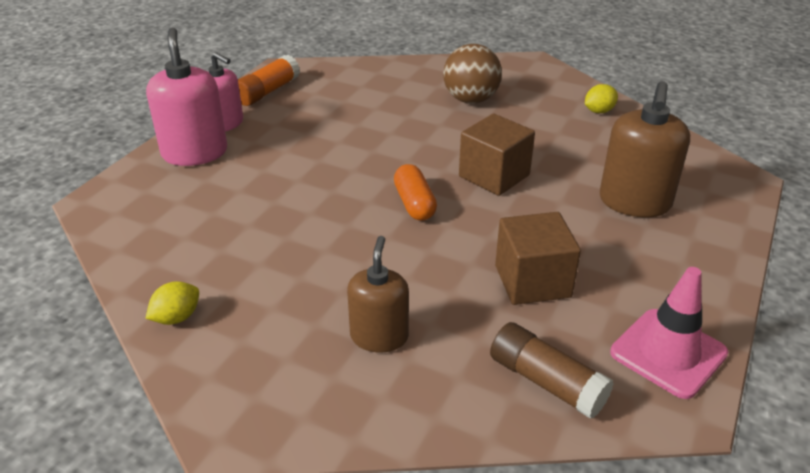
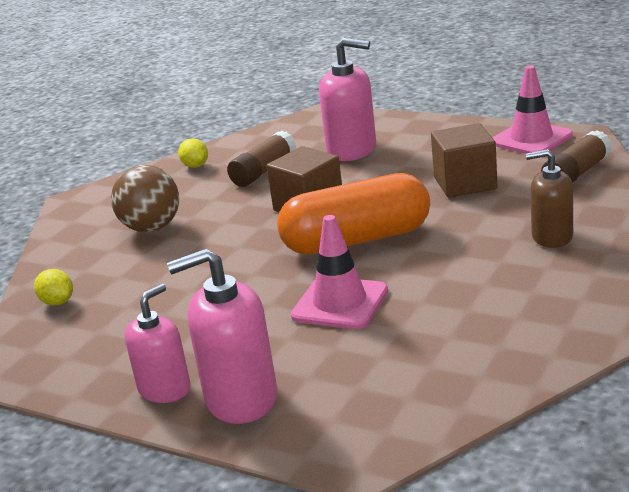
camera: 85 degrees left, 10 degrees down
(177, 317) = (563, 340): yellow lemon -> yellow lemon (58, 302)
(268, 92) = (80, 369): orange glue stick -> none
(302, 194) = (340, 303): none -> pink traffic cone
(414, 204) = (357, 240): orange capsule -> orange capsule, size x1.98
(582, 148) = (263, 171): none -> brown glue stick
(634, 202) = (352, 150): brown soap dispenser -> pink soap dispenser

